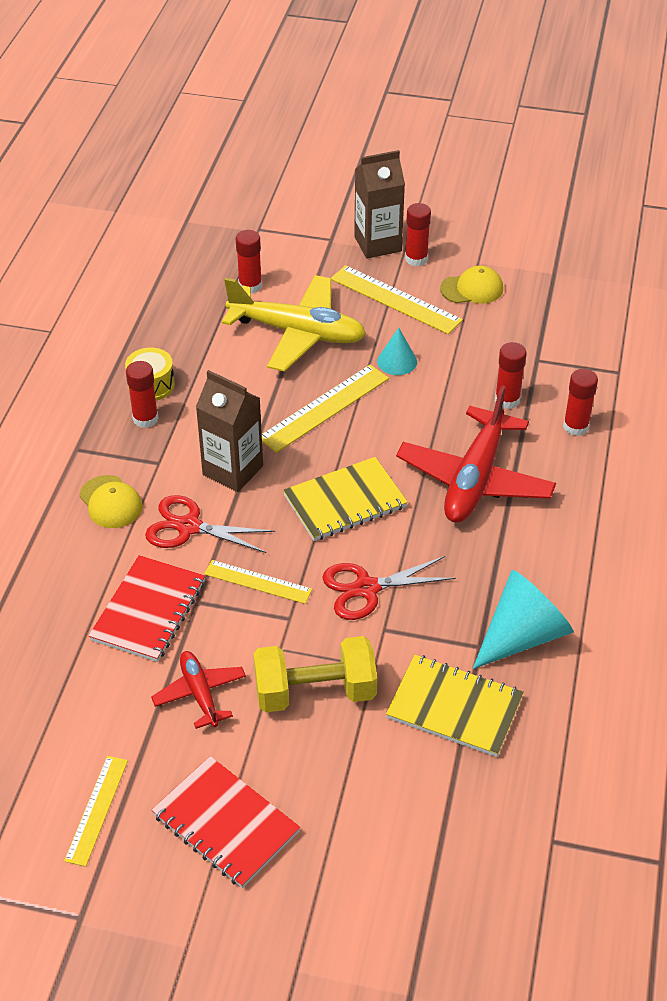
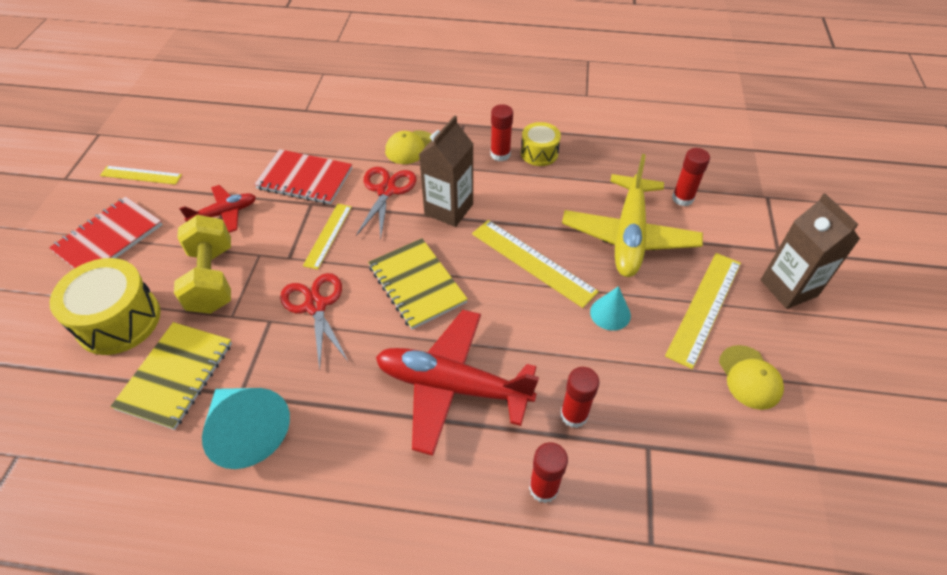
camera: 85 degrees right, 5 degrees up
(372, 781) = (118, 320): none -> yellow drum
(416, 259) = (779, 323): red glue stick -> none

